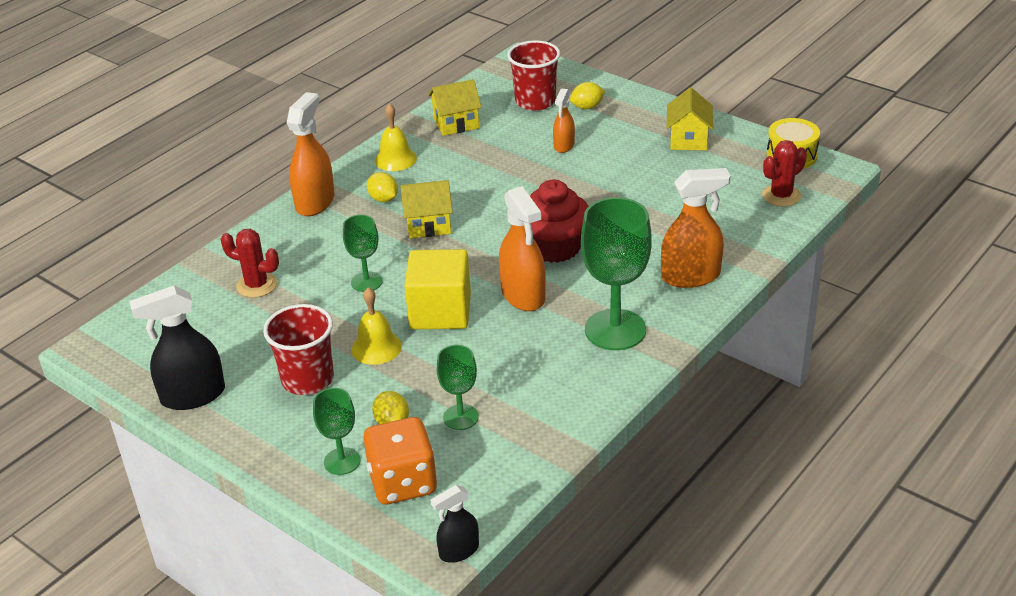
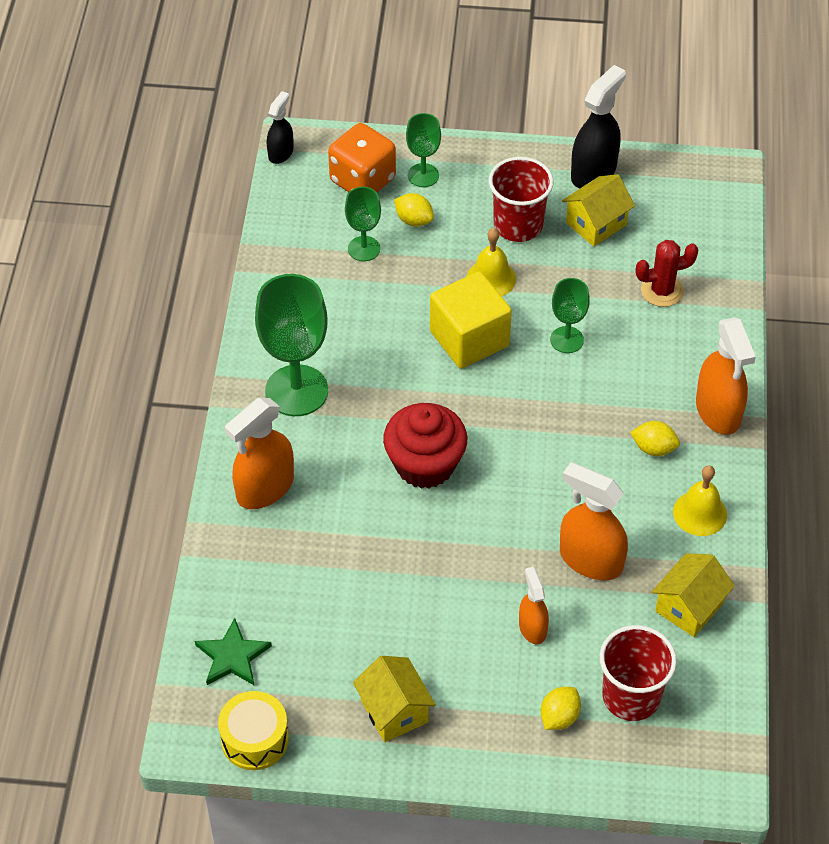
camera: 145 degrees right, 15 degrees up
(428, 225) = (575, 435): yellow house -> yellow house (596, 224)
(523, 295) = (409, 391): orange spray bottle -> orange spray bottle (590, 560)
(781, 196) = (232, 656): red cactus -> green star

